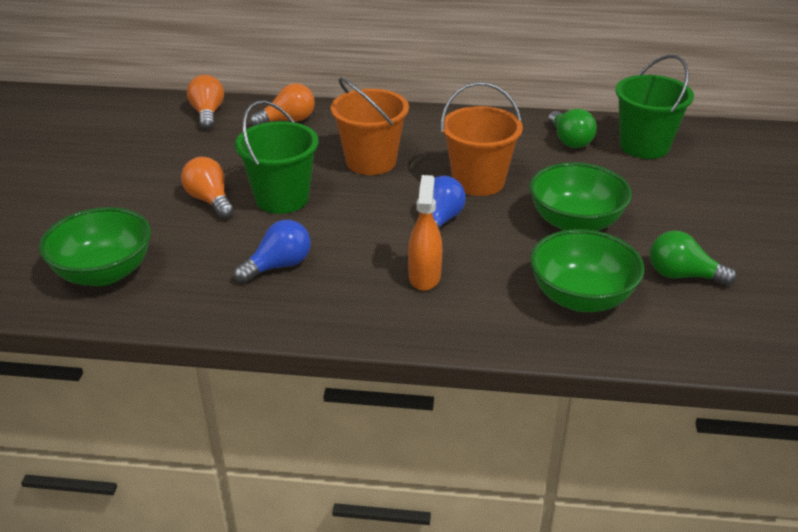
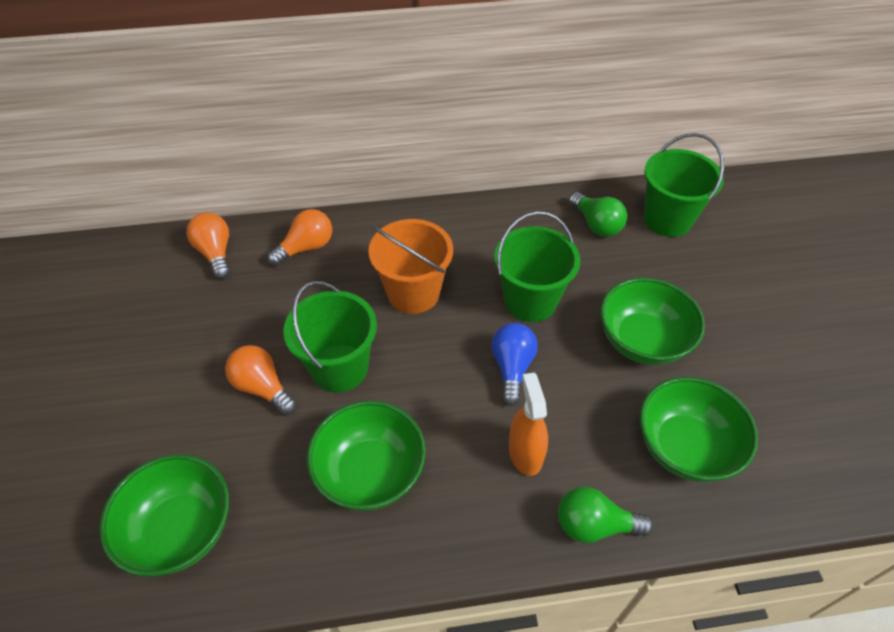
camera: 15 degrees left, 15 degrees up
(278, 266) = (370, 472): blue light bulb -> green bowl
(478, 181) = (530, 301): orange bucket -> green bucket
(682, 275) = (764, 393): green light bulb -> green light bulb (594, 525)

